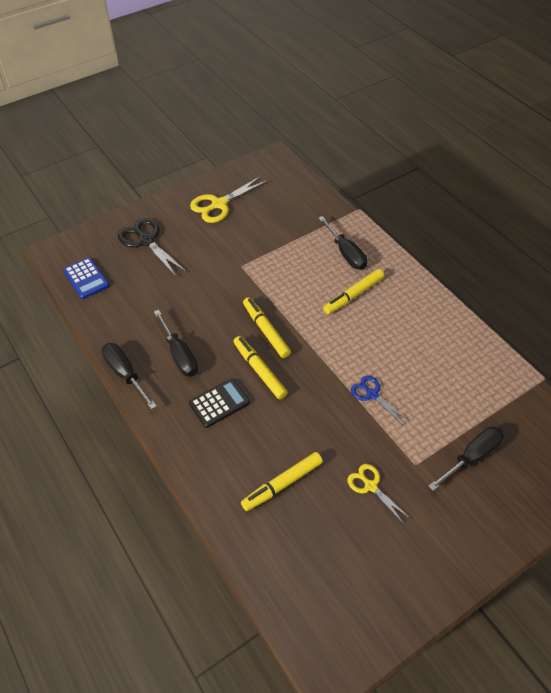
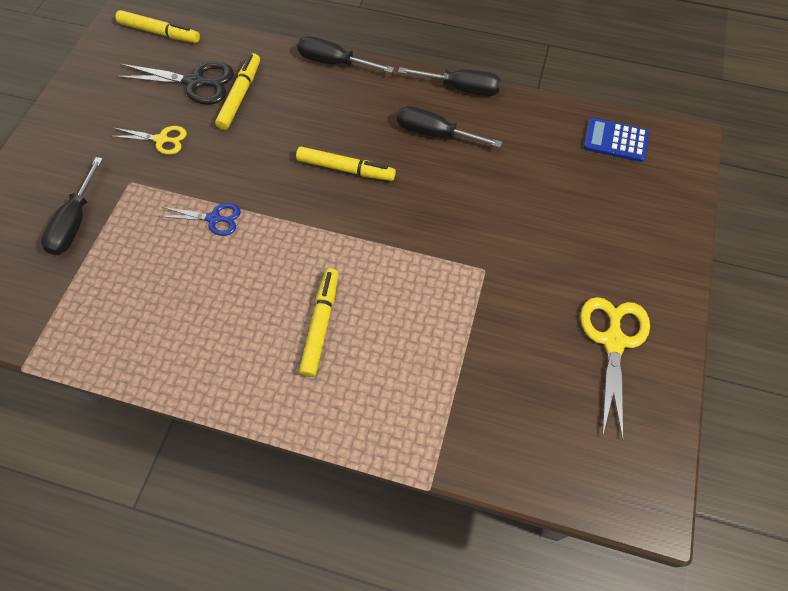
camera: 140 degrees right, 10 degrees up
(146, 241) = (622, 223): black scissors -> black scissors (195, 82)
(219, 403) = (353, 119): black calculator -> none
(266, 330) = (379, 212): yellow marker -> yellow marker (159, 32)
(346, 253) = (380, 385): black screwdriver -> black screwdriver (334, 62)

